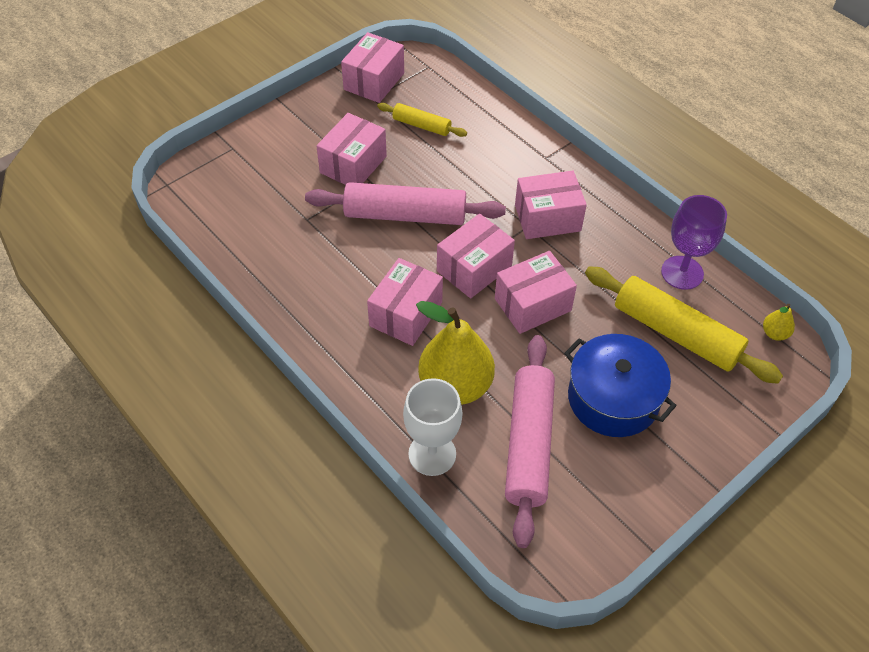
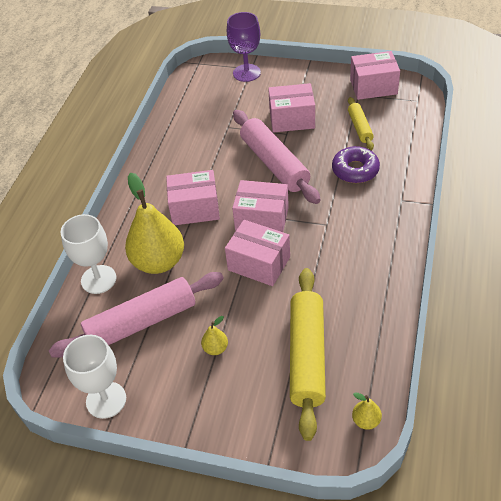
camera: 60 degrees right, 5 degrees down
(476, 164) = (355, 170): none -> purple donut
(547, 218) = (344, 230): pink box -> none
(609, 527) = (106, 400): none -> white goblet
(613, 398) = (215, 348): blue pot -> yellow pear
(682, 273) = (370, 331): purple goblet -> purple goblet (246, 73)

